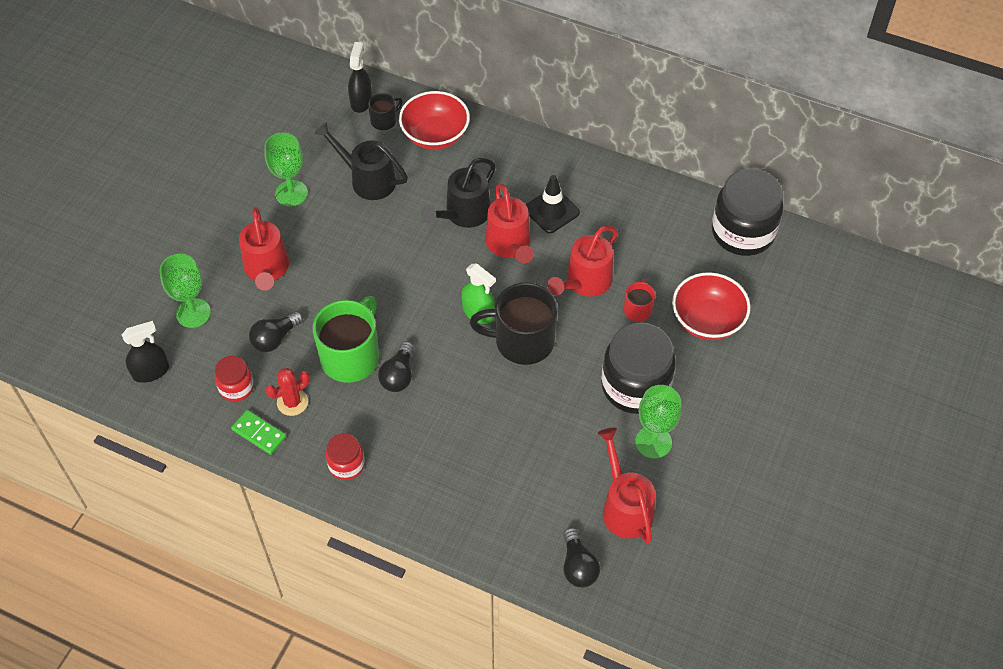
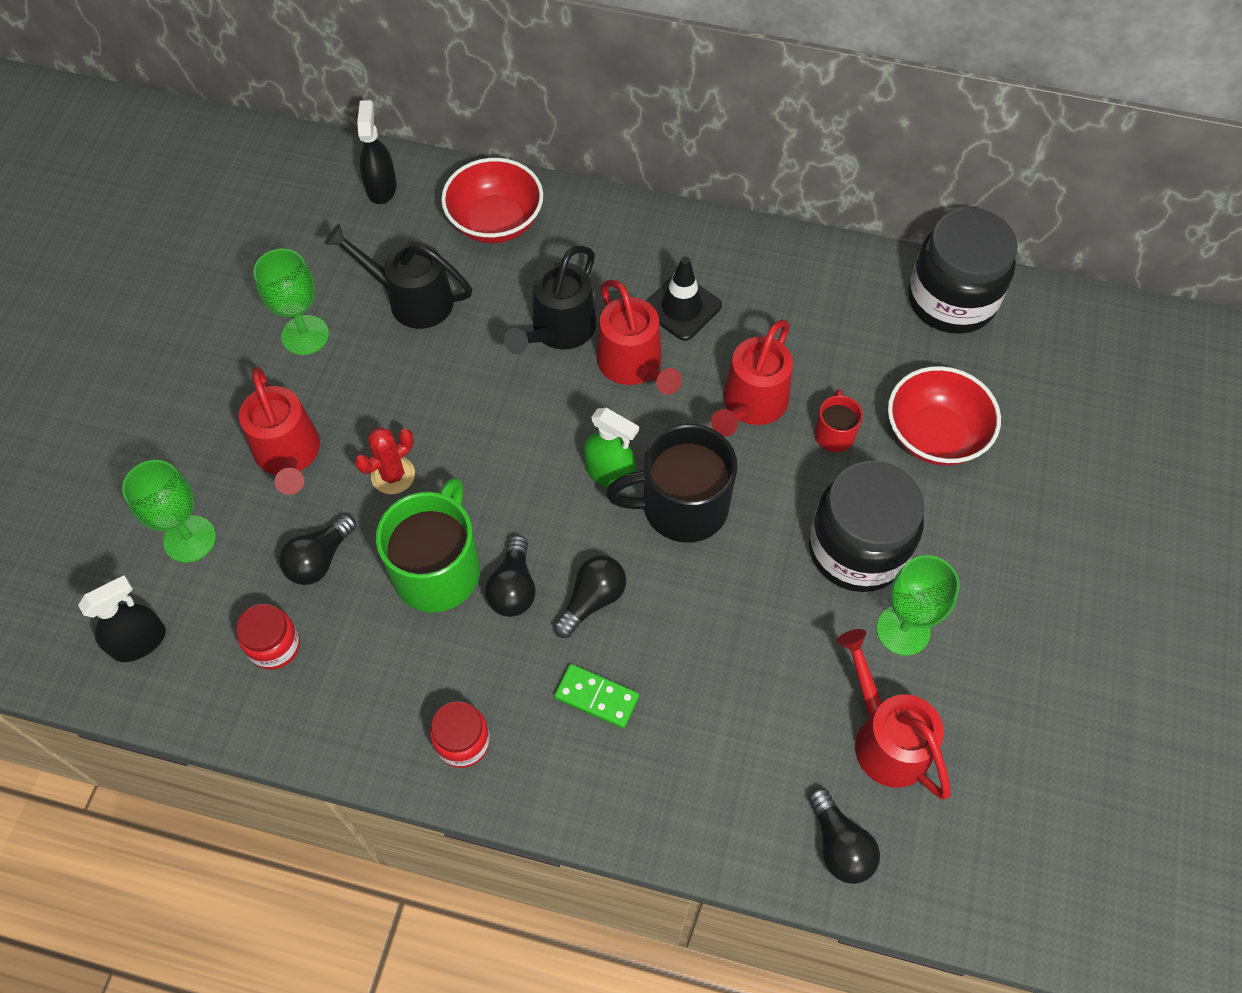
camera: 10 degrees left, 5 degrees up
(259, 433) = (321, 713): green domino -> green domino (597, 697)
(292, 402) = (363, 655): red cactus -> red cactus (393, 475)
(384, 120) = (419, 211): black mug -> none
(449, 391) = (592, 600): none -> black light bulb

